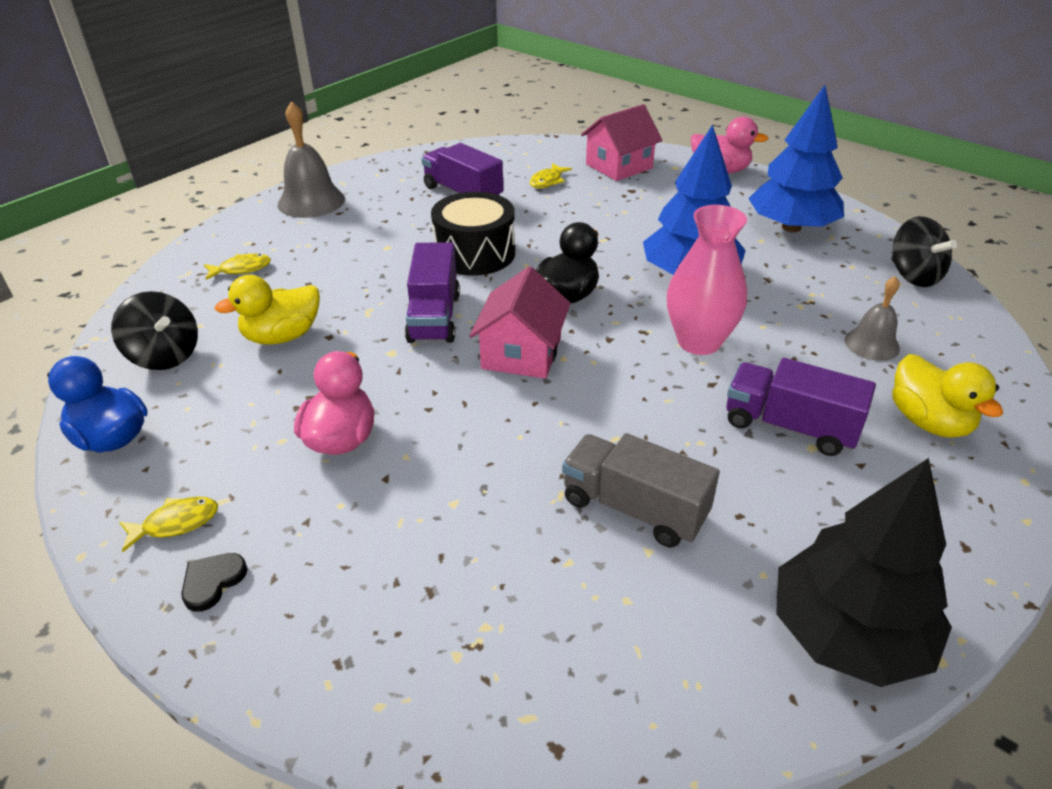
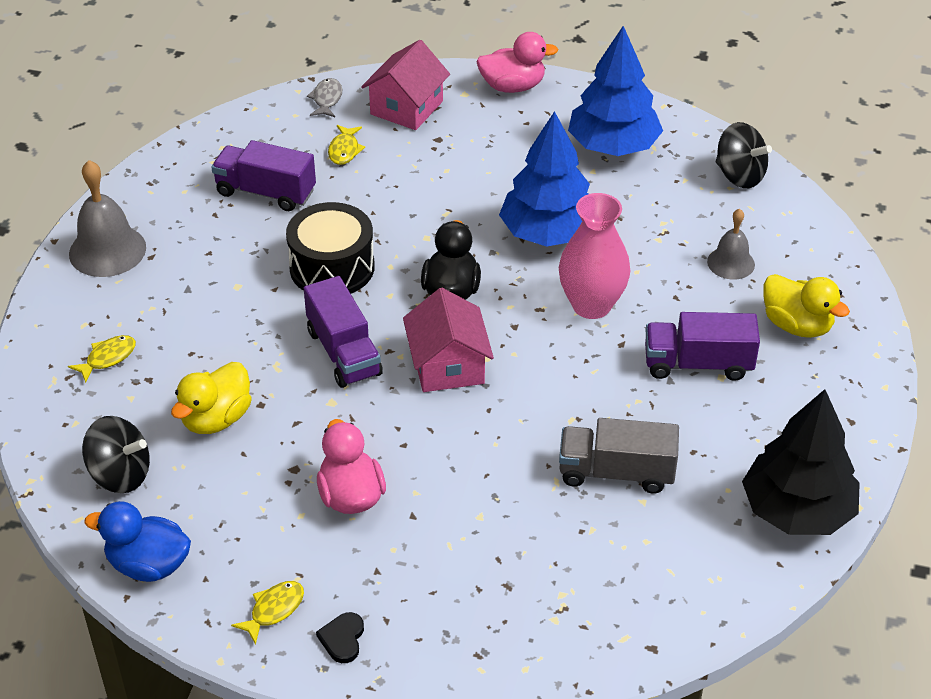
camera: 25 degrees left, 5 degrees up
(558, 149) = (327, 99): none -> grey fish

